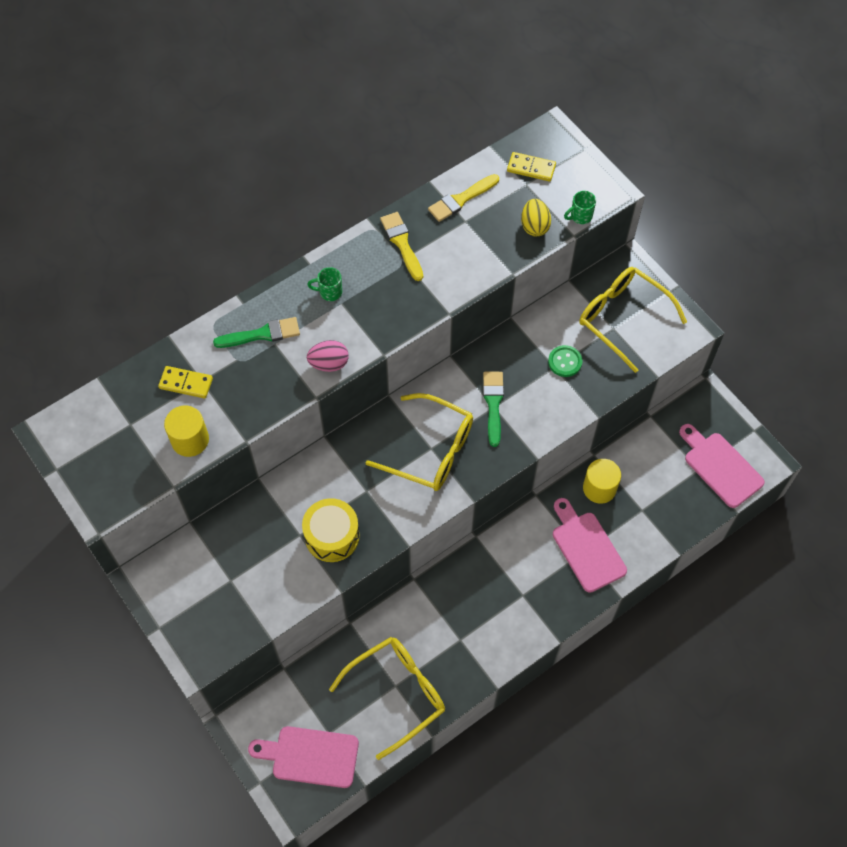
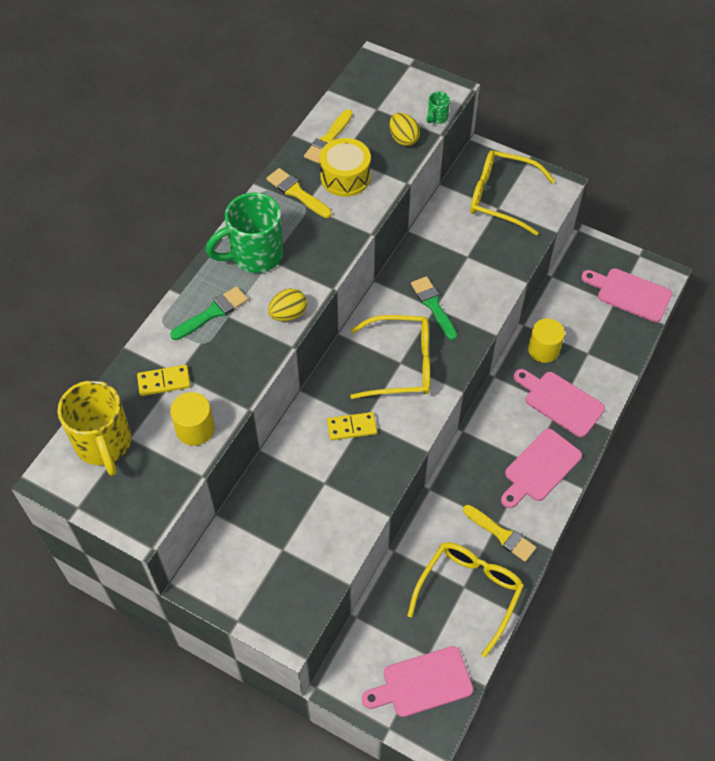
camera: 25 degrees left, 5 degrees down
(106, 420) = (104, 444): none -> yellow mug
(329, 292) = (255, 255): green mug -> green mug, size x2.32
(329, 363) = (288, 314): pink egg -> yellow egg
(332, 536) = (354, 472): yellow drum -> yellow drum (345, 177)
(457, 652) = (501, 534): none -> yellow brush
(529, 604) = (540, 468): none -> pink cutting board
(531, 168) = (374, 95): yellow domino -> yellow domino (352, 427)
(565, 362) = (473, 249): green button -> none

